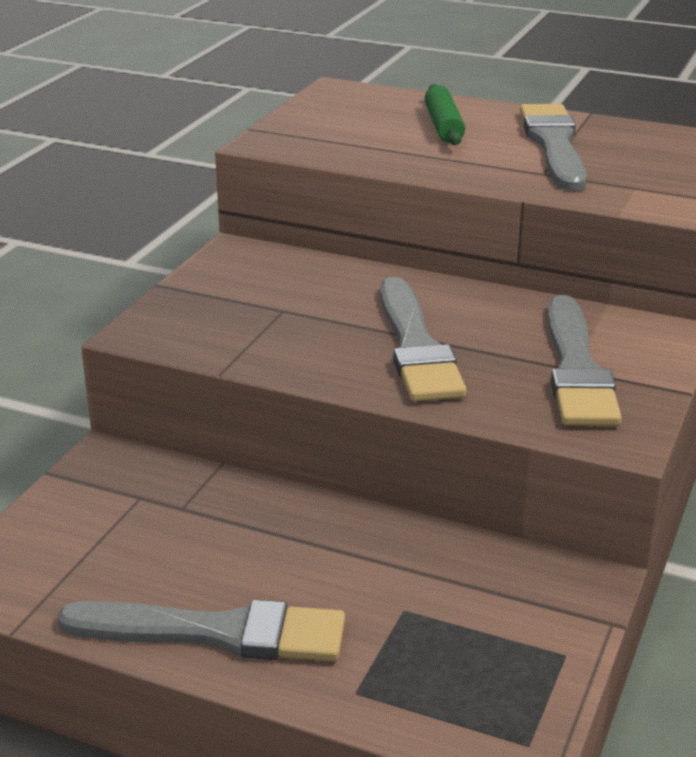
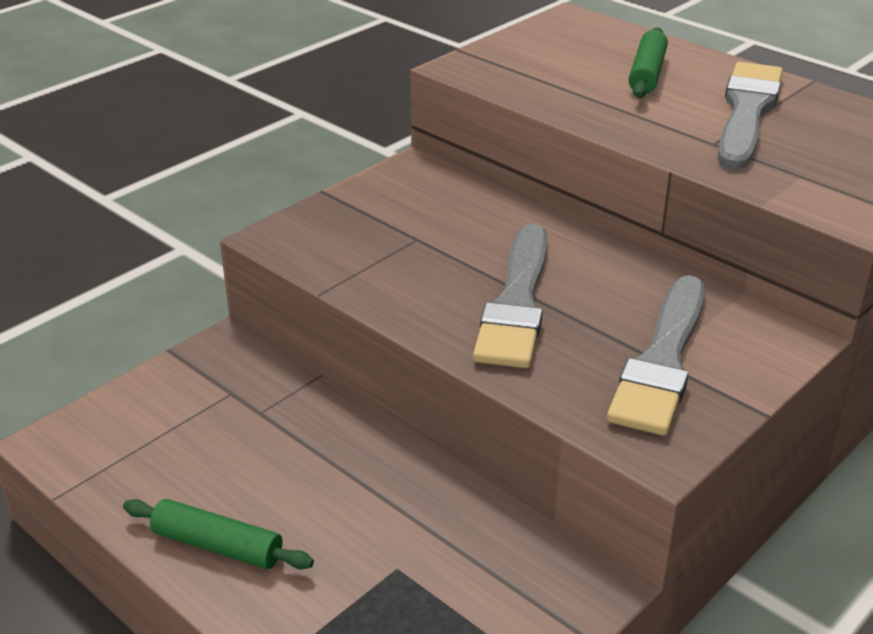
camera: 20 degrees right, 5 degrees up
(217, 633) = (218, 546): grey brush -> green rolling pin

